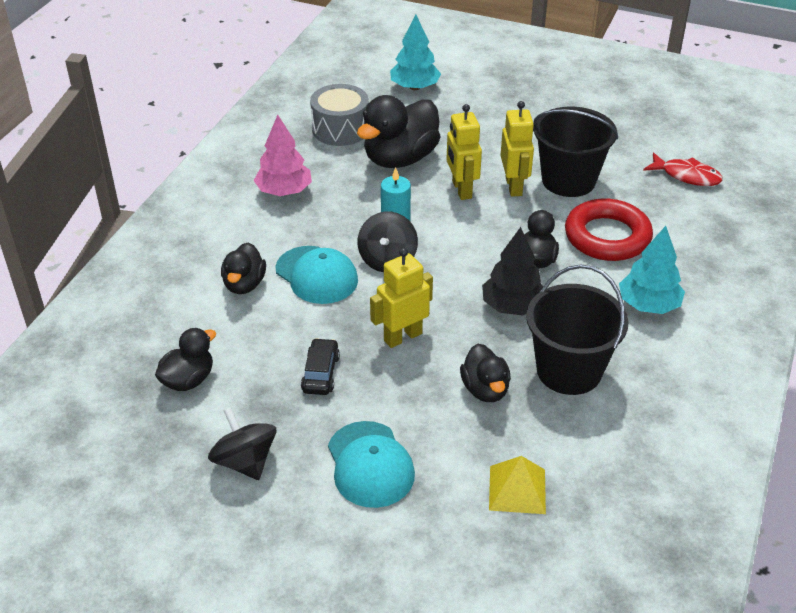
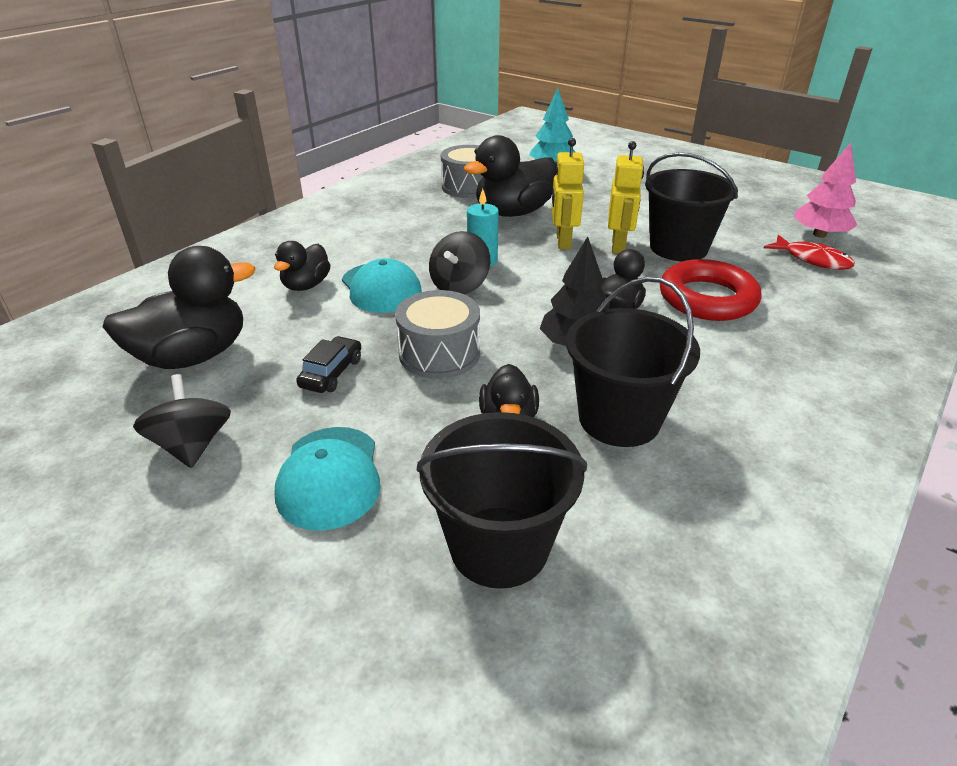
camera: 15 degrees right, 5 degrees down
(188, 380) = (193, 356): black duck -> black duck, size x1.76
(284, 191) = (390, 222): pink tree -> pink tree (819, 234)
(402, 337) = (439, 353): yellow robot -> grey drum
(517, 489) = (499, 546): yellow pyramid -> black bucket
(648, 305) = (740, 368): turquoise tree -> none

